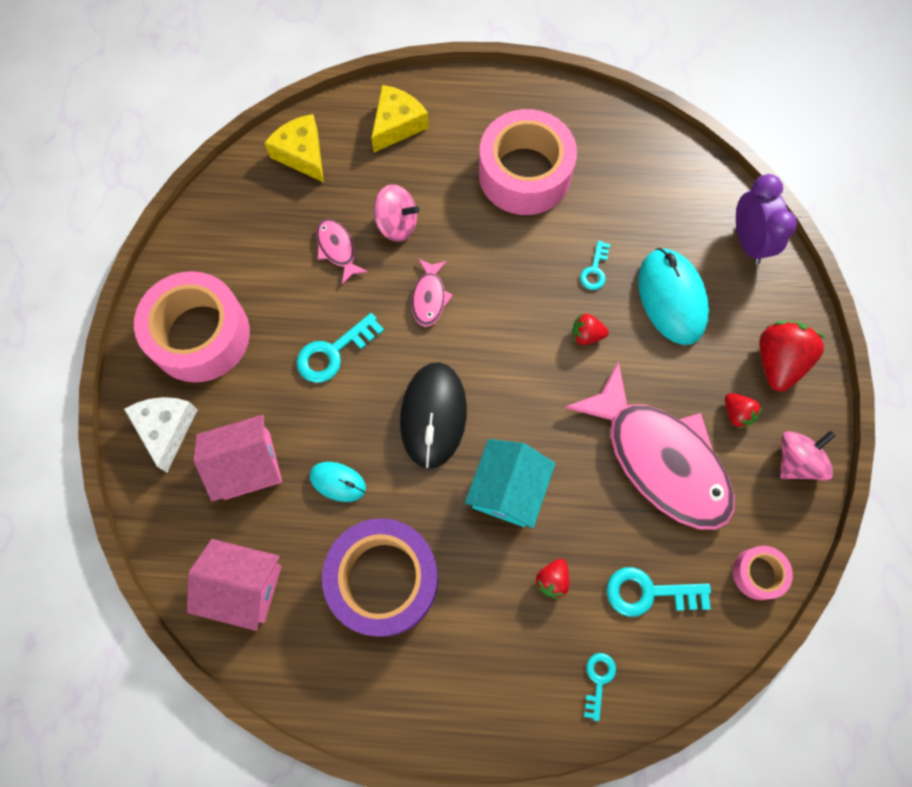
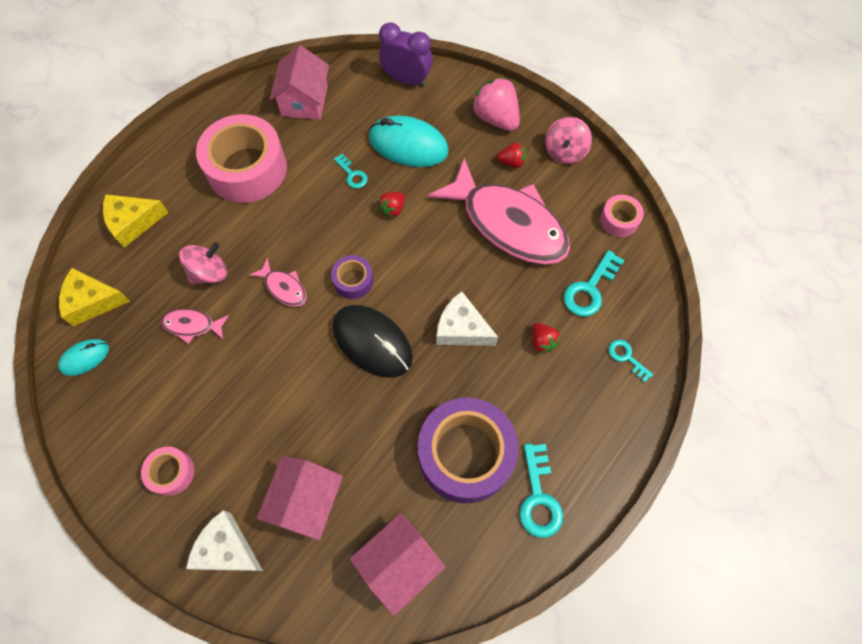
camera: 55 degrees left, 5 degrees down
(200, 335) = (171, 472): pink tape -> pink tape, size x0.47
(333, 352) = (269, 380): turquoise key -> turquoise key (538, 497)
(337, 482) = (370, 441): turquoise mouse -> turquoise mouse (85, 358)
(397, 125) = (133, 222): yellow cheese -> yellow cheese turned 90 degrees counterclockwise
(482, 353) = (353, 281): none -> purple tape
(508, 490) = (461, 329): turquoise house -> white cheese
(640, 166) = (304, 101): none -> pink house
(660, 459) = (508, 223): pink fish -> pink fish turned 45 degrees clockwise
(778, 361) = (496, 118): red strawberry -> pink strawberry
(796, 461) = (564, 152): pink spinning top -> pink spinning top turned 150 degrees counterclockwise

